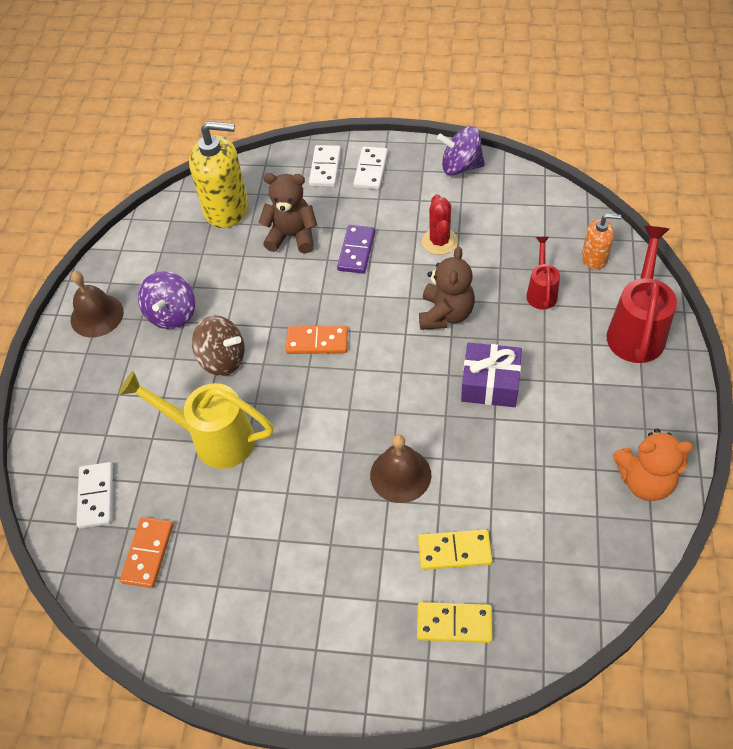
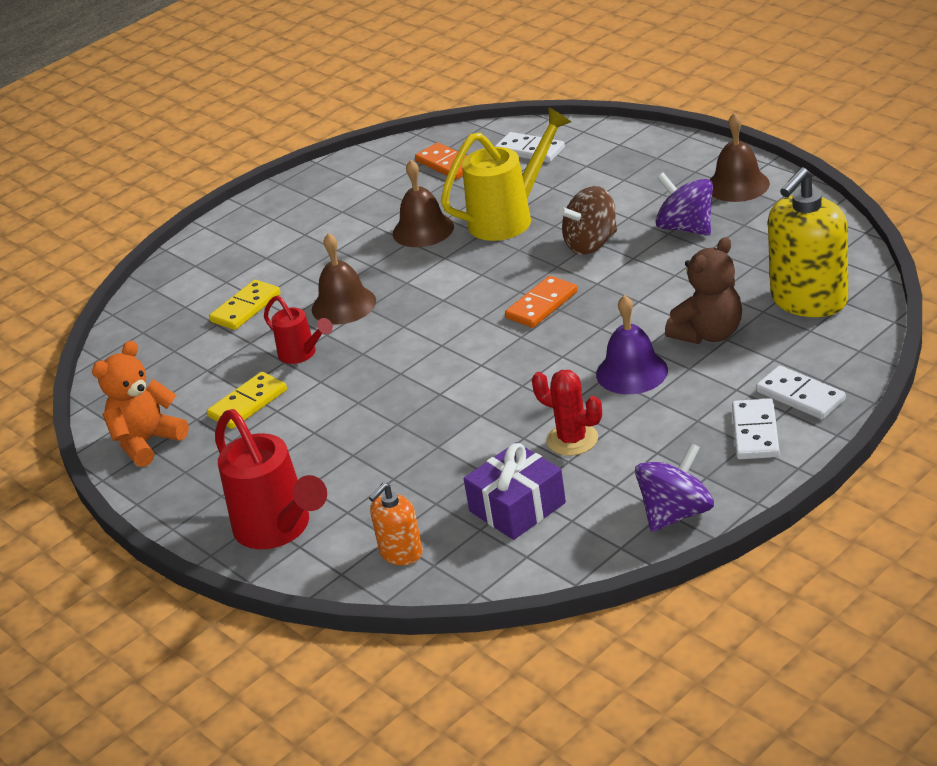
camera: 130 degrees right, 20 degrees down
(264, 494) = (423, 230): none -> brown bell
(356, 251) = (631, 372): purple domino -> purple bell
(371, 170) = (755, 432): white domino -> white domino turned 45 degrees clockwise
(445, 314) = (470, 401): brown teddy bear -> none
(454, 623) = (199, 286): yellow domino -> yellow domino (248, 403)
(490, 383) = (356, 395): purple gift -> purple gift (517, 507)
(541, 292) = (411, 484): red watering can -> red watering can (302, 354)

